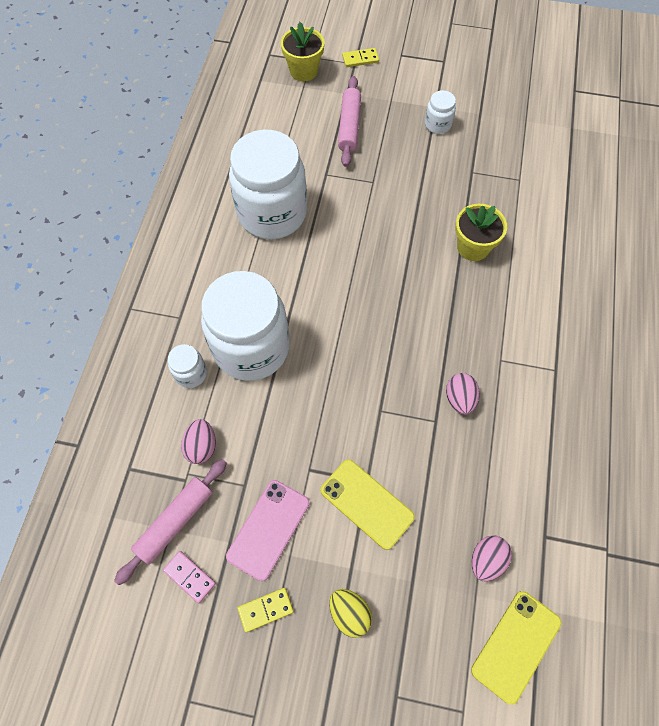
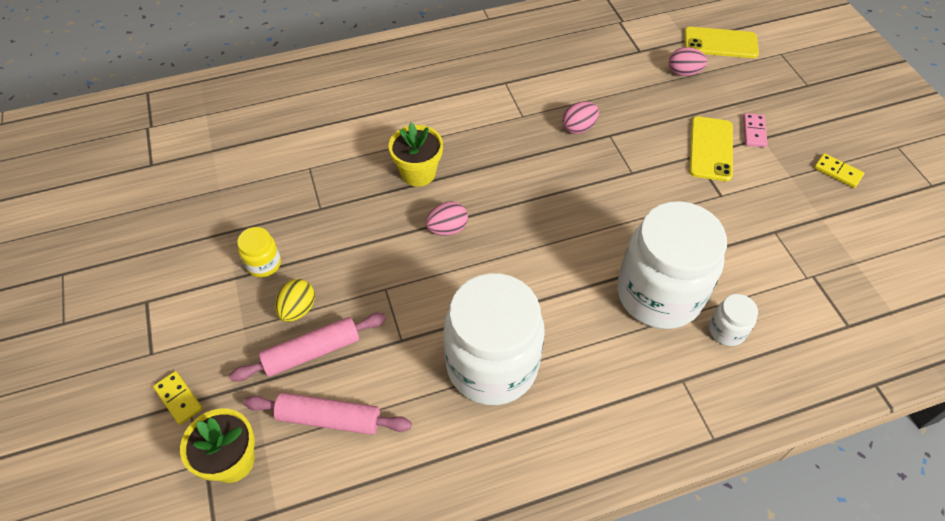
camera: 120 degrees left, 10 degrees down
(175, 522) = (847, 262): pink rolling pin -> pink rolling pin (329, 418)
(189, 577) = (870, 229): pink domino -> pink domino (754, 132)
(201, 446) = (777, 280): pink egg -> pink egg (447, 229)
(268, 529) = (788, 198): pink phone -> none
(349, 613) = (789, 126): yellow egg -> yellow egg (298, 309)
(437, 124) = (264, 264): white jar -> yellow jar

